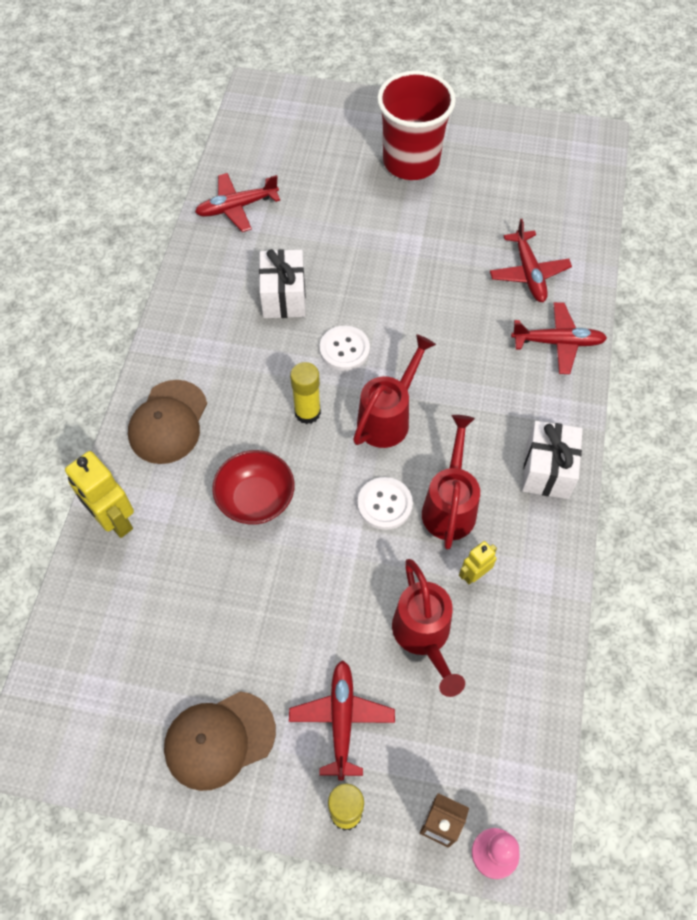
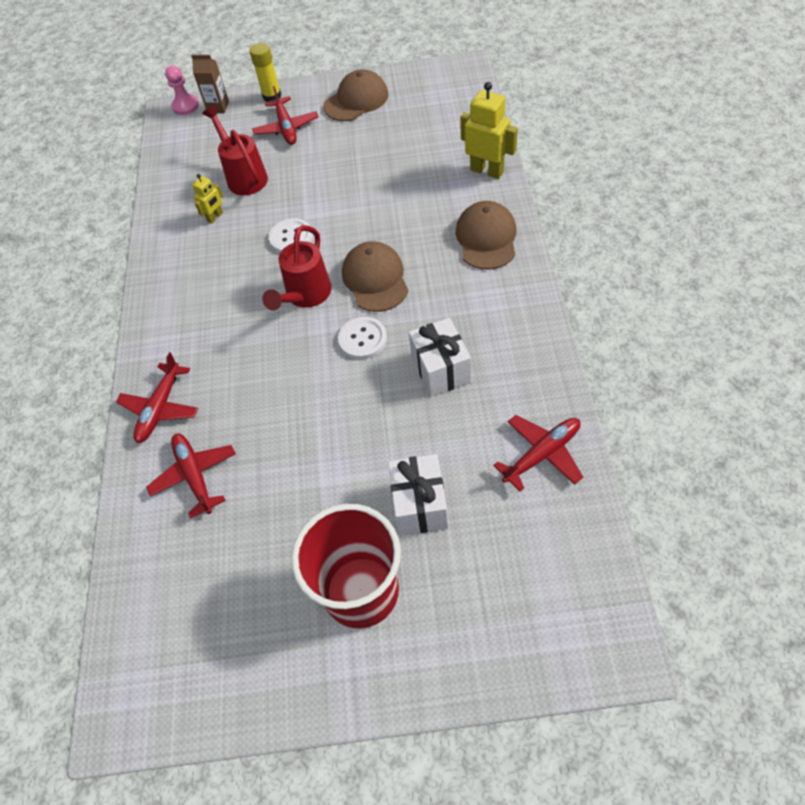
camera: 170 degrees right, 5 degrees down
(256, 499) = (390, 212): red bowl -> none
(307, 412) = (375, 279): yellow glue stick -> brown cap
(450, 505) = (240, 251): red watering can -> none
(547, 470) = (165, 297): white gift -> white gift (419, 505)
(557, 342) = (160, 408): red plane -> red plane turned 60 degrees counterclockwise

